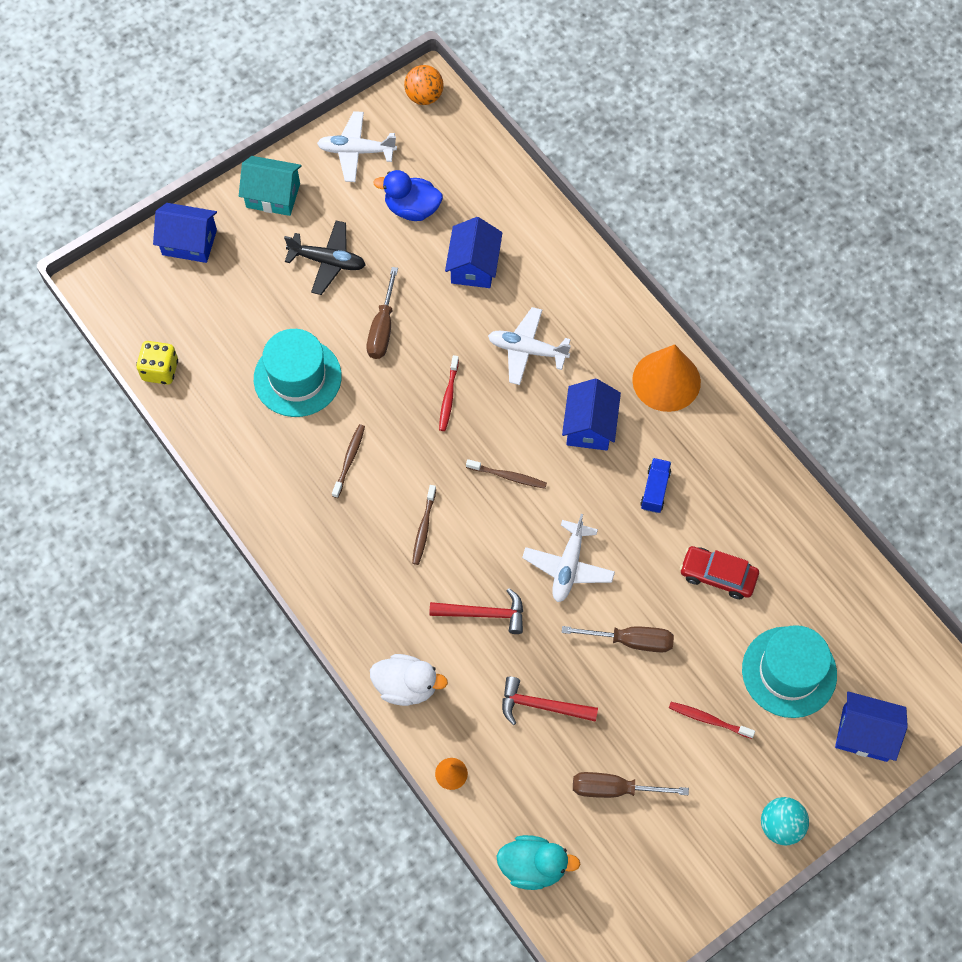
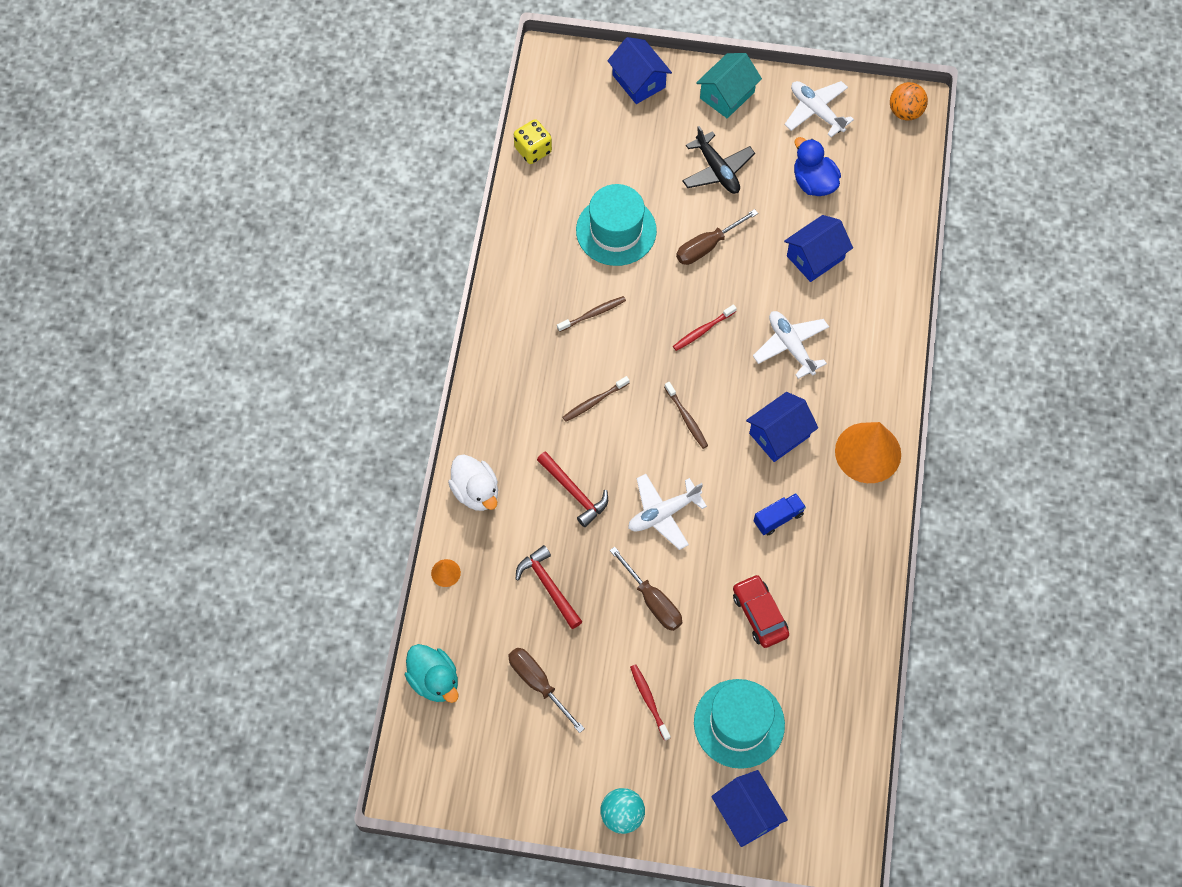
camera: 45 degrees right, 0 degrees up
(273, 195) = (727, 95): turquoise house -> turquoise house turned 75 degrees clockwise

